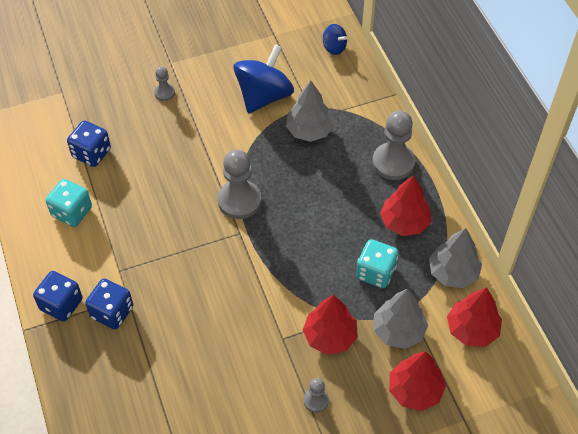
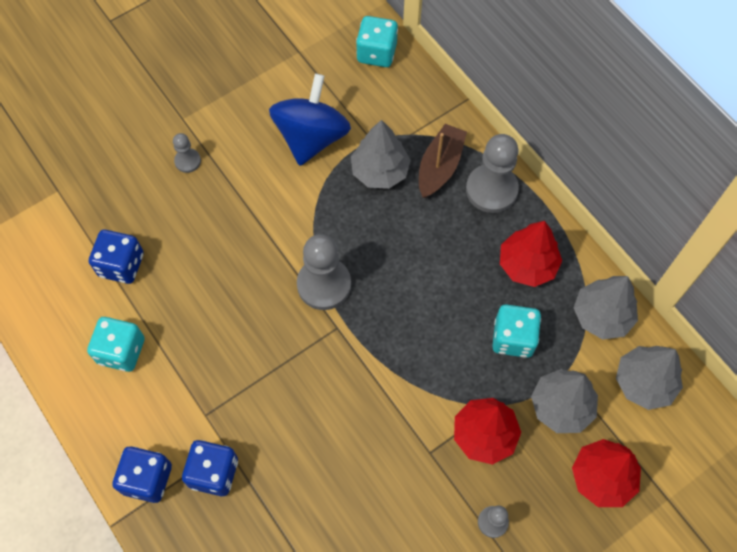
camera: 15 degrees left, 10 degrees up
(334, 47) = (376, 53): blue spinning top -> turquoise dice
(357, 137) = (440, 167): none -> brown boat
(472, 329) = (644, 383): red tree -> grey tree

